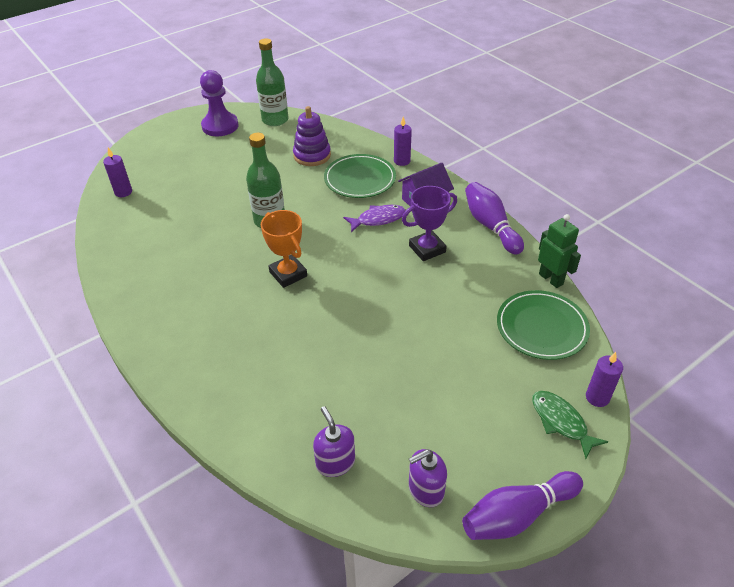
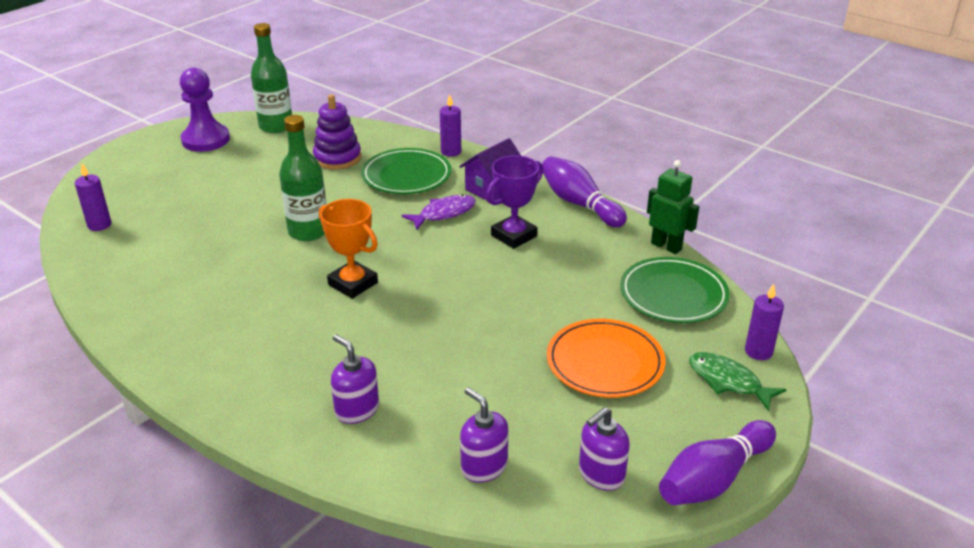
camera: 15 degrees left, 10 degrees down
(256, 390) = (357, 409): none -> purple soap dispenser
(463, 383) = (605, 362): none -> orange plate

